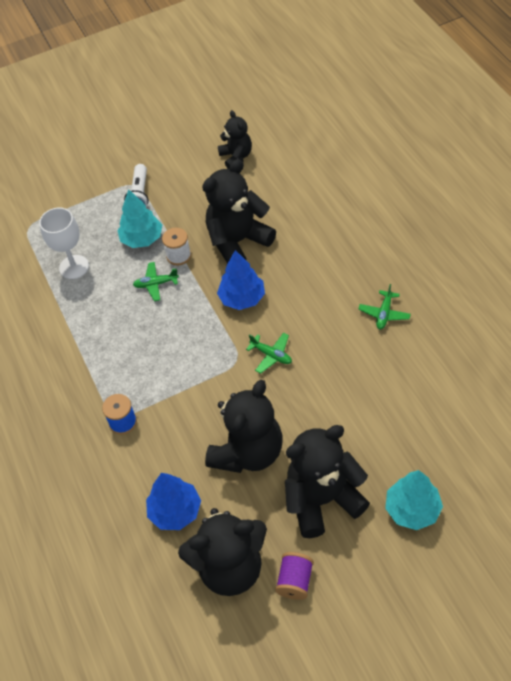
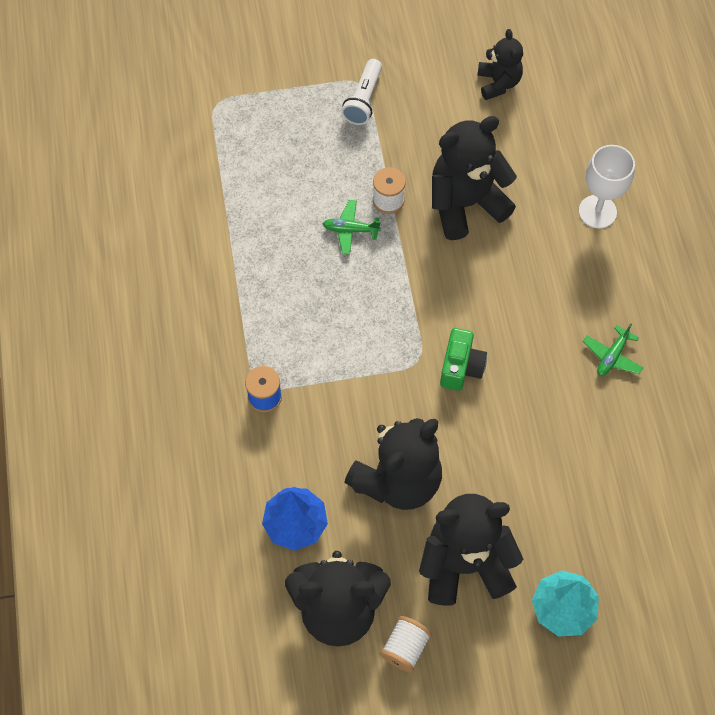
camera: 10 degrees right, 10 degrees up
(74, 267) = (258, 176): white goblet -> white goblet (597, 211)
(142, 239) = (350, 163): turquoise tree -> none
(242, 298) = (448, 282): blue tree -> none
(271, 355) = (461, 367): green plane -> green camera
(295, 581) = (405, 648): purple spool -> white spool

